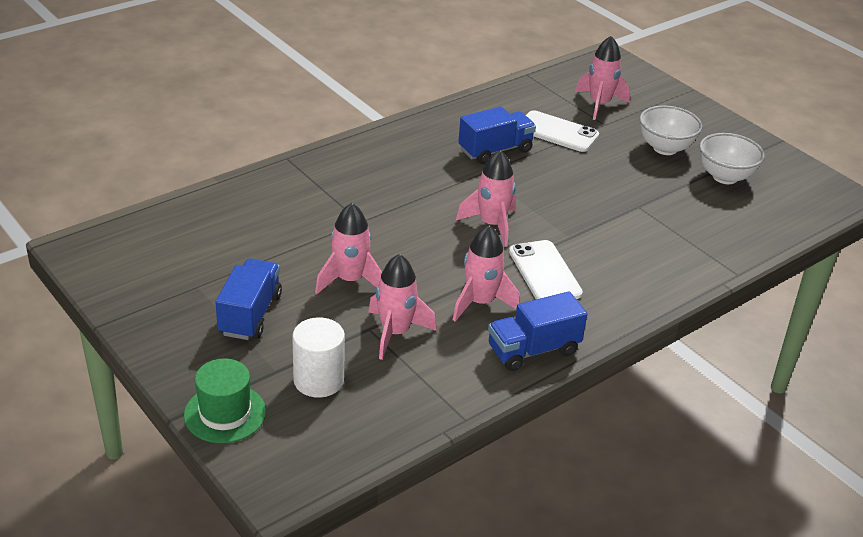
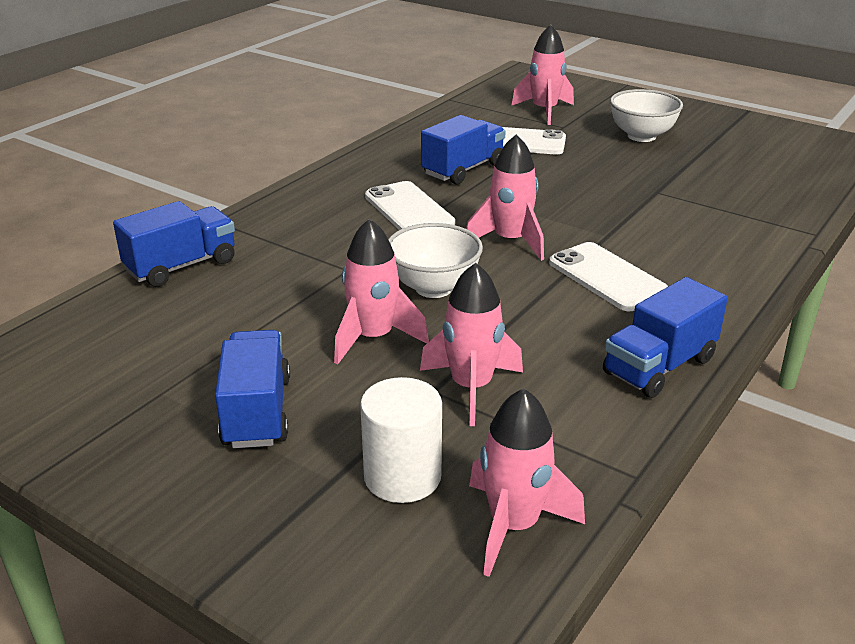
camera: 15 degrees left, 5 degrees down
(225, 413) = (285, 564): green hat -> none
(247, 192) = (181, 266): none -> blue truck
(432, 179) = (409, 210): none -> white phone
(480, 302) = (555, 327): pink rocket -> pink rocket (513, 525)
(725, 177) = (722, 150): white bowl -> white bowl (433, 288)

